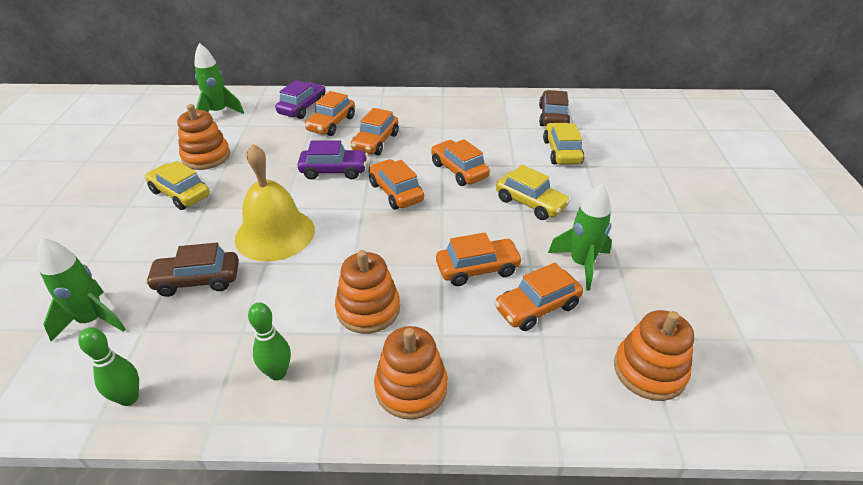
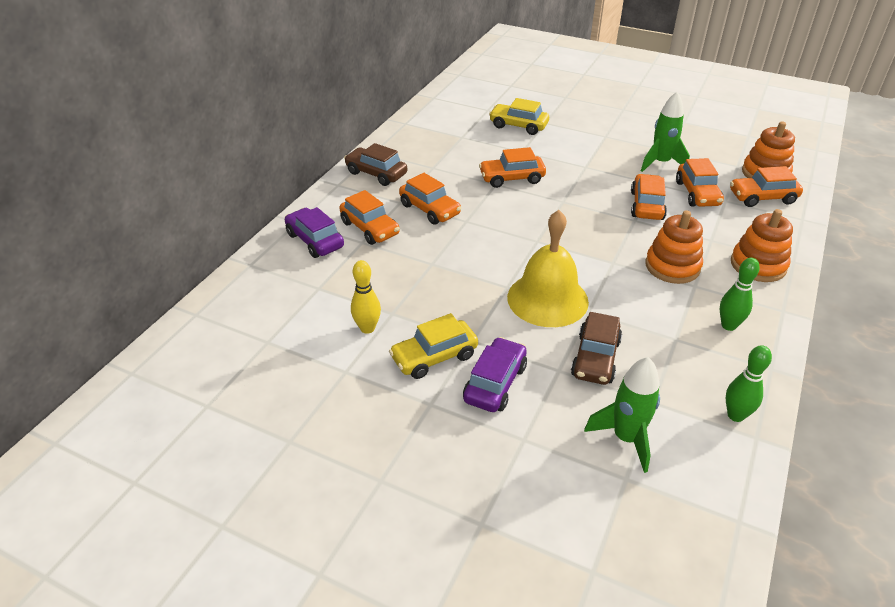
camera: 65 degrees left, 0 degrees up
(206, 157) = (367, 328): orange stacking toy -> yellow bowling pin
(219, 112) = (265, 306): green rocket -> none
(334, 171) = (463, 244): purple car -> purple car (495, 383)
(396, 192) = (523, 218): orange car -> orange car (762, 197)
(530, 203) = (579, 160): yellow car -> none
(553, 117) = (462, 112): brown car -> brown car (376, 173)

